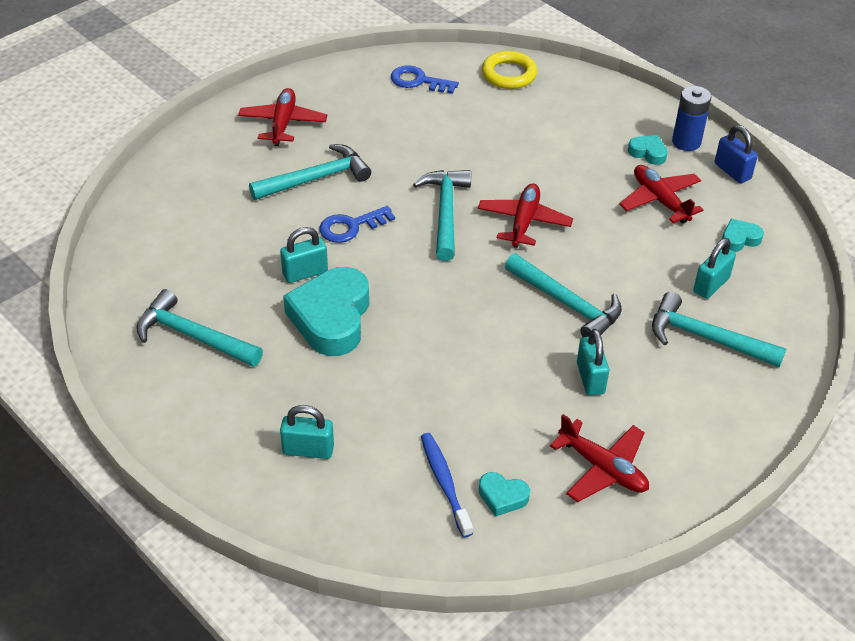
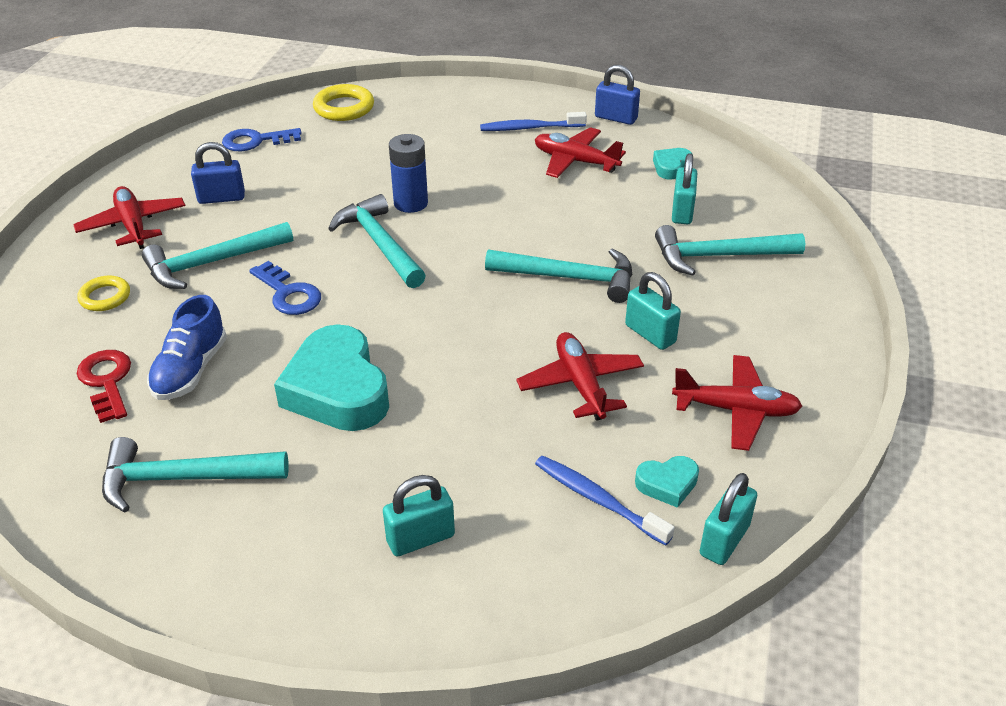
camera: 30 degrees left, 5 degrees down
(190, 243) = (107, 381): none -> red key
(228, 176) = (105, 297): none -> yellow ring
(247, 259) = (190, 370): none -> blue shoe
(305, 273) = (271, 357): turquoise padlock -> turquoise padlock (724, 540)
(316, 178) = (212, 263): turquoise hammer -> turquoise hammer turned 150 degrees counterclockwise
(351, 227) = (288, 294): blue key -> blue key turned 75 degrees counterclockwise
(359, 124) = (221, 198): none -> blue padlock
(524, 222) = (465, 224): red plane -> red plane (580, 384)
(648, 153) = (530, 128): turquoise heart -> blue toothbrush
(686, 142) = (556, 109): blue battery -> blue battery (411, 203)

